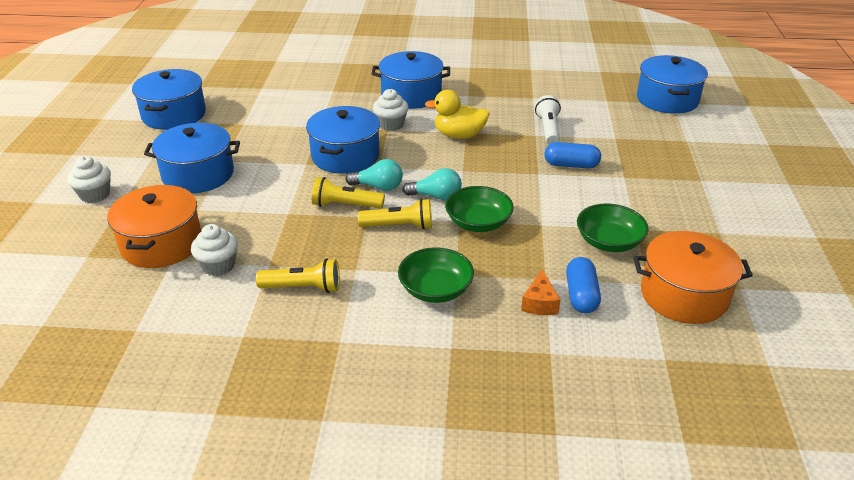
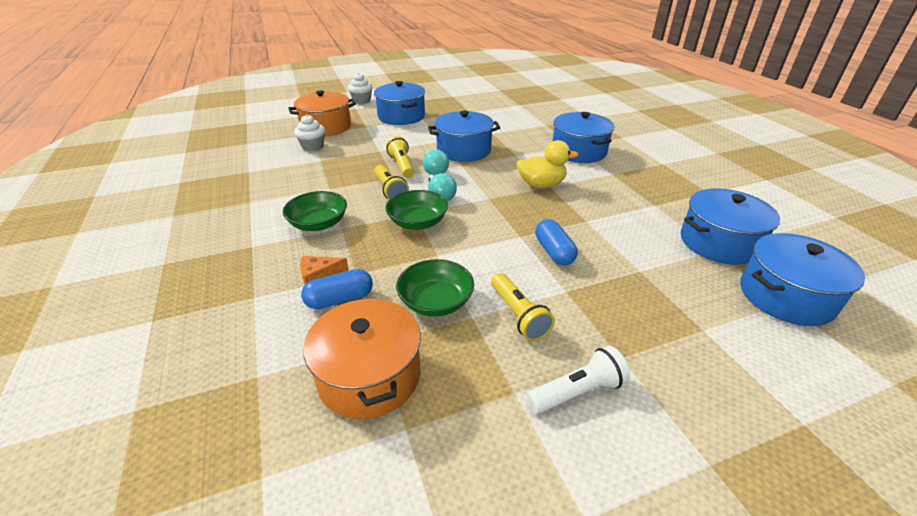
camera: 65 degrees right, 0 degrees up
(174, 115) = (459, 93): blue pot -> blue pot (718, 242)
(303, 287) = (301, 176): yellow flashlight -> yellow flashlight (518, 315)
(391, 124) = (524, 155): white cupcake -> none
(459, 135) = (541, 184): yellow duck -> yellow duck turned 105 degrees clockwise
(548, 129) = (605, 225): white flashlight -> white flashlight (577, 391)

